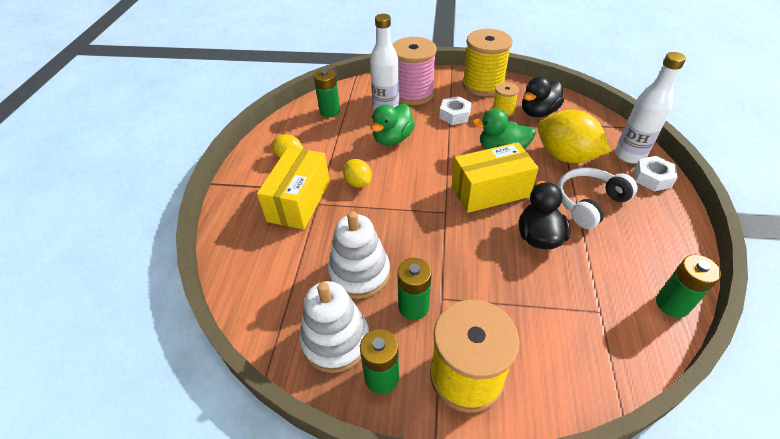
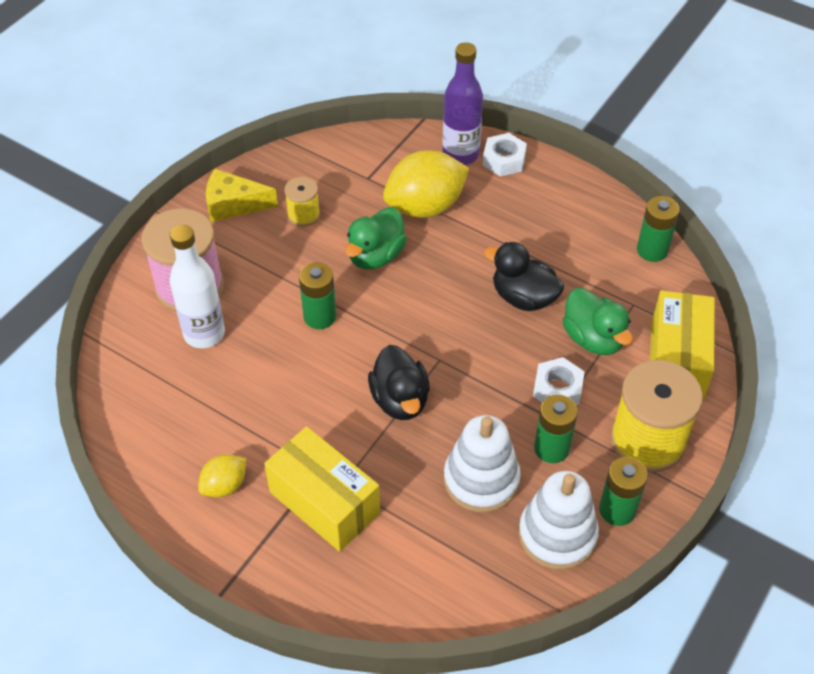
camera: 65 degrees left, 5 degrees up
(330, 111) = (152, 400): green battery -> green battery (320, 316)
(358, 182) = (333, 425): yellow lemon -> none
(392, 139) = (273, 353): green duck -> green duck (593, 338)
(454, 115) = (274, 266): white nut -> white nut (557, 389)
(483, 85) = (233, 204): yellow spool -> yellow cheese
(490, 191) = (434, 303): yellow box -> yellow box (676, 361)
(538, 112) = (332, 184): black duck -> black duck (400, 400)
(589, 203) = (504, 230): white headphones -> none
(629, 155) = (460, 154): white bottle -> purple bottle

